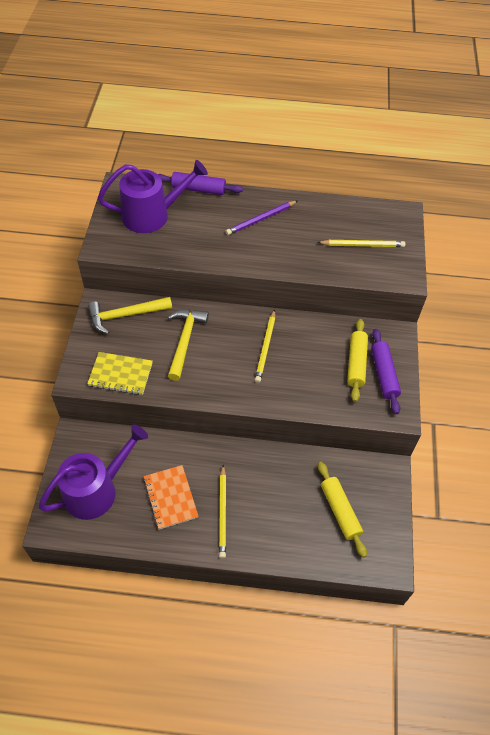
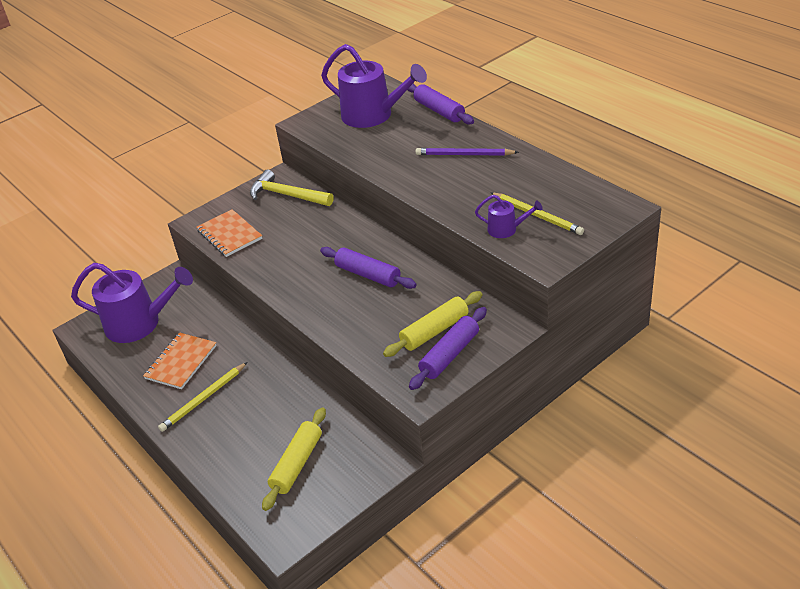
camera: 50 degrees right, 15 degrees down
(120, 374) = (229, 235): yellow notebook -> orange notebook
(184, 341) = (308, 236): yellow hammer -> none
(265, 347) = (368, 275): yellow pencil -> purple rolling pin
(356, 266) = (506, 229): none -> purple watering can

